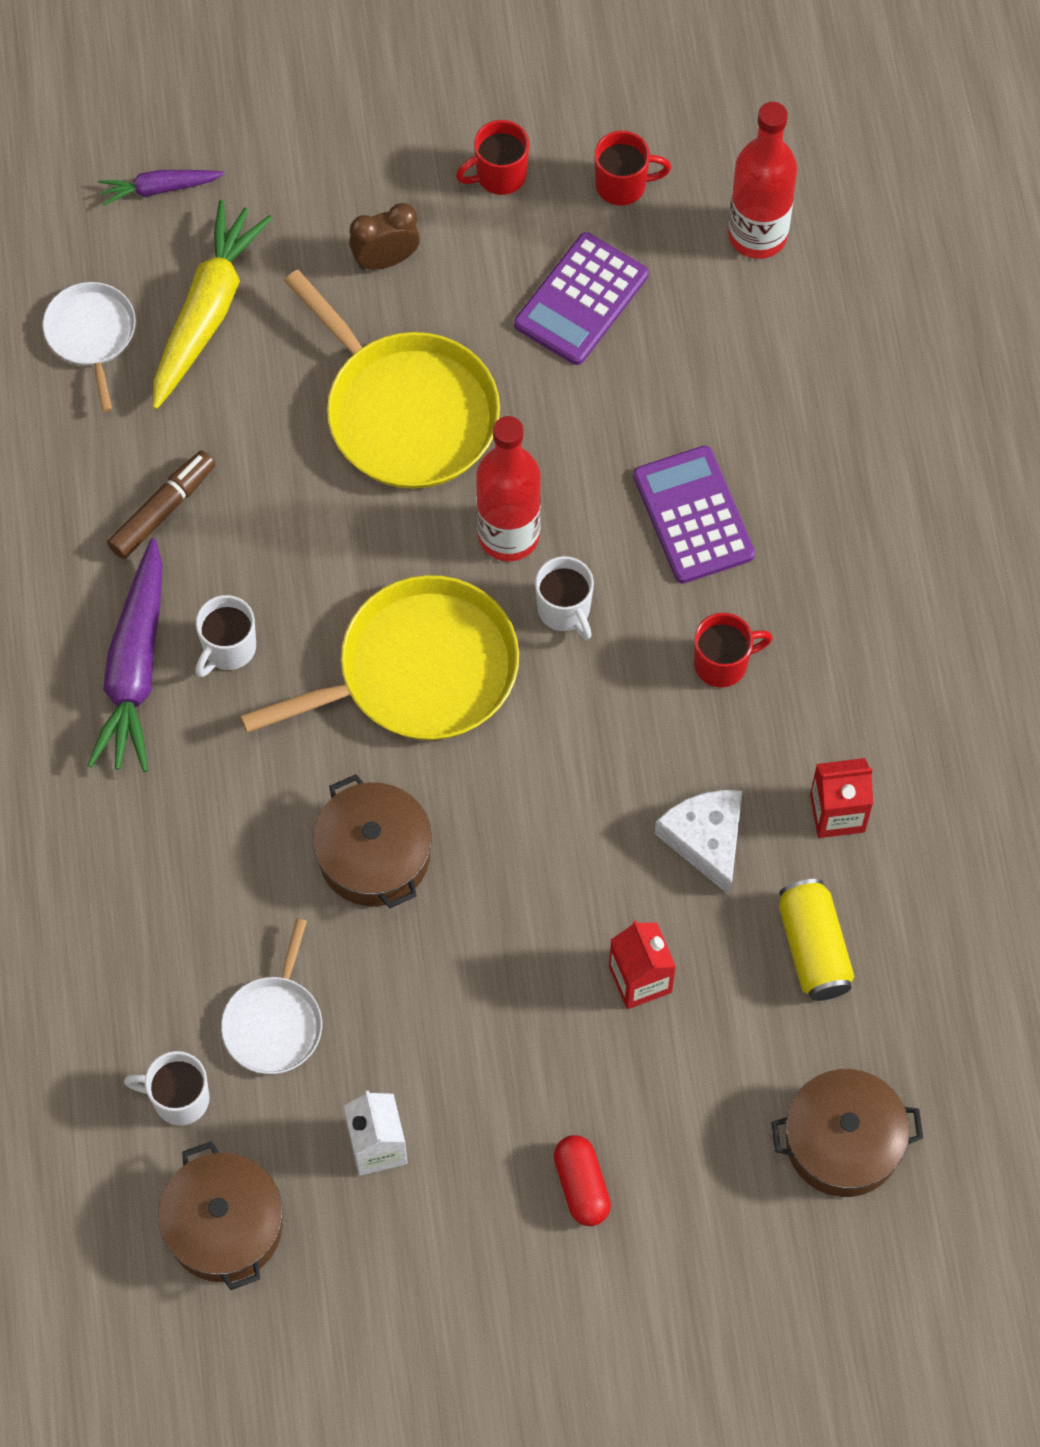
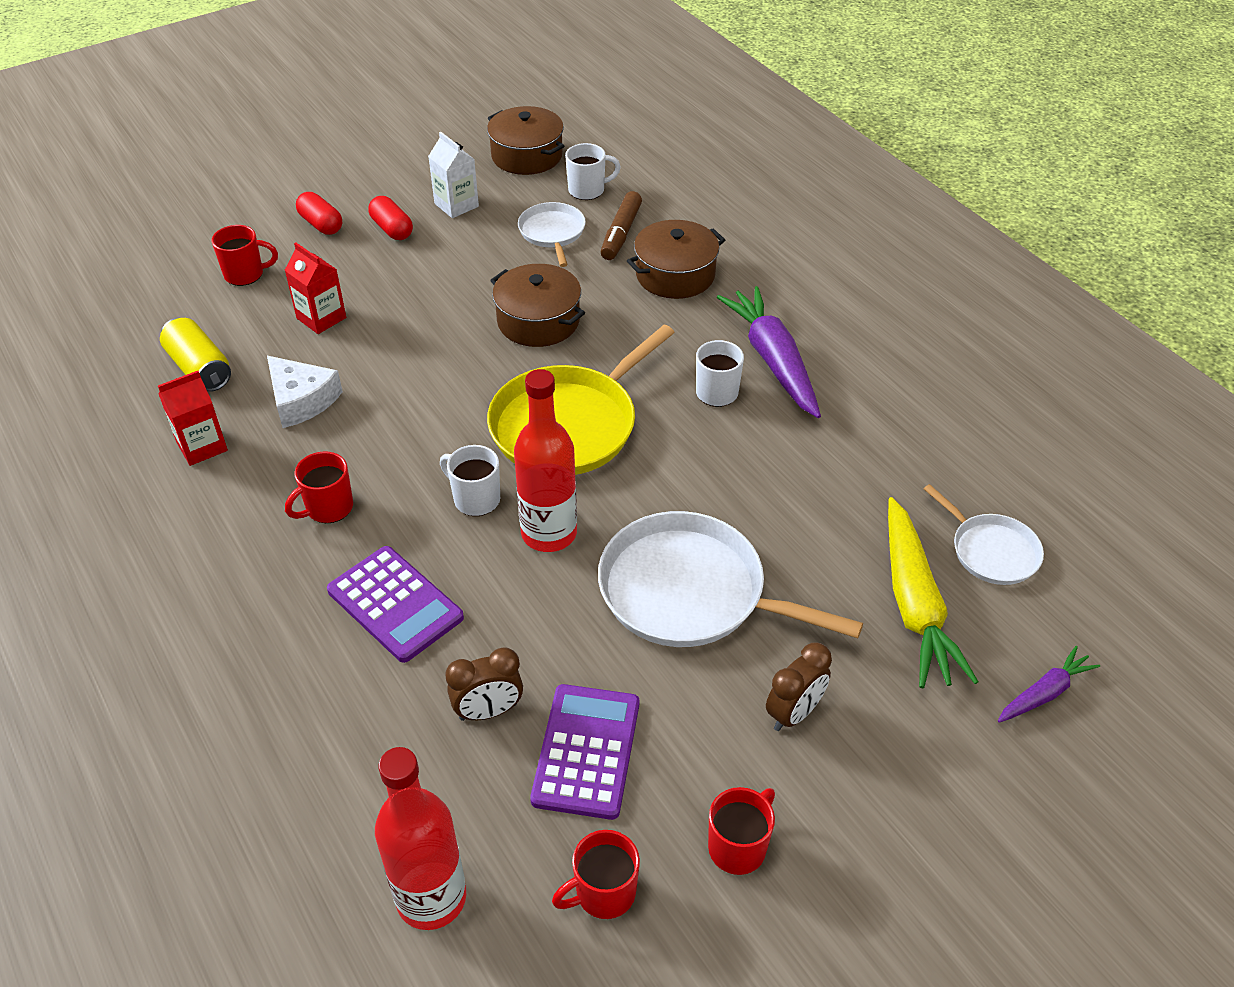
camera: 155 degrees right, 20 degrees down
(163, 510) = (831, 455): brown marker -> brown marker (621, 233)
(406, 411) = (690, 592): yellow pan -> white pan
(487, 1130) = (392, 229): none -> red capsule
(649, 370) = (488, 711): none -> brown clock
(714, 1115) = (245, 274): none -> red mug
(843, 1142) = (153, 287): brown pot -> brown pot (675, 275)

